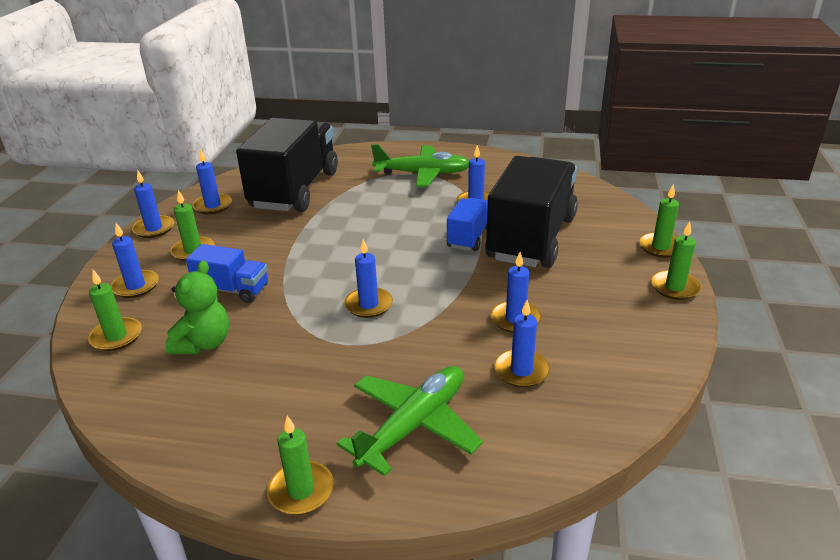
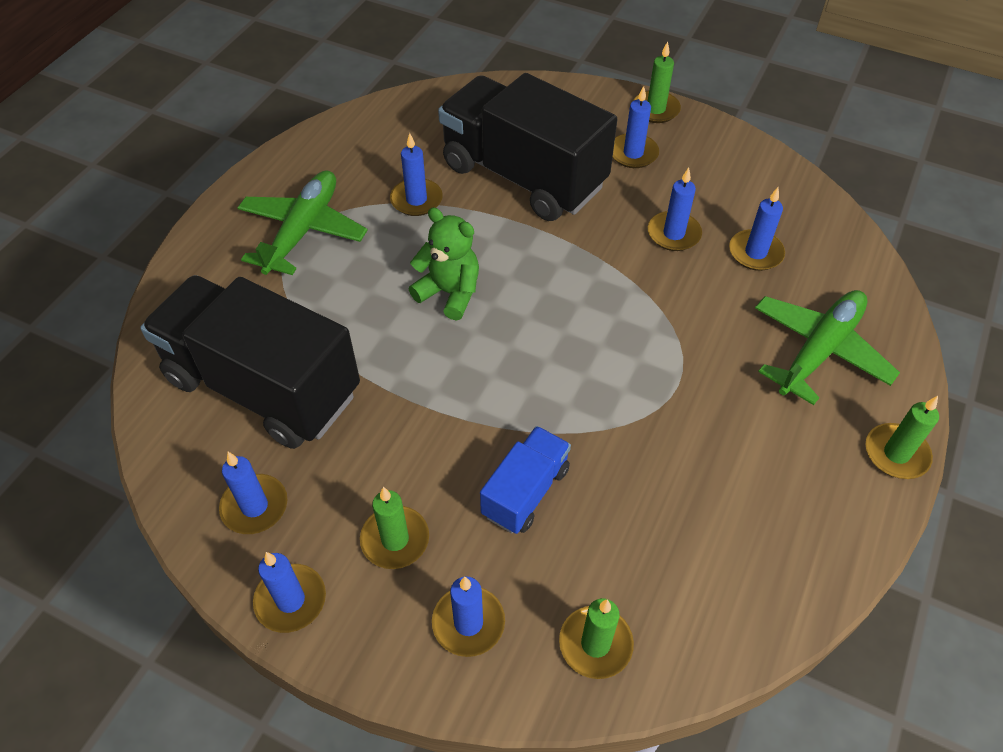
camera: 75 degrees left, 20 degrees up
(204, 343) = (640, 531): green teddy bear -> green teddy bear (449, 293)
(368, 305) = (609, 349): blue candle -> blue candle (633, 153)
(414, 425) = (819, 350): green plane -> green plane turned 75 degrees clockwise
(469, 237) = (497, 227): blue truck -> none
(660, 247) = (583, 92): green candle -> none

